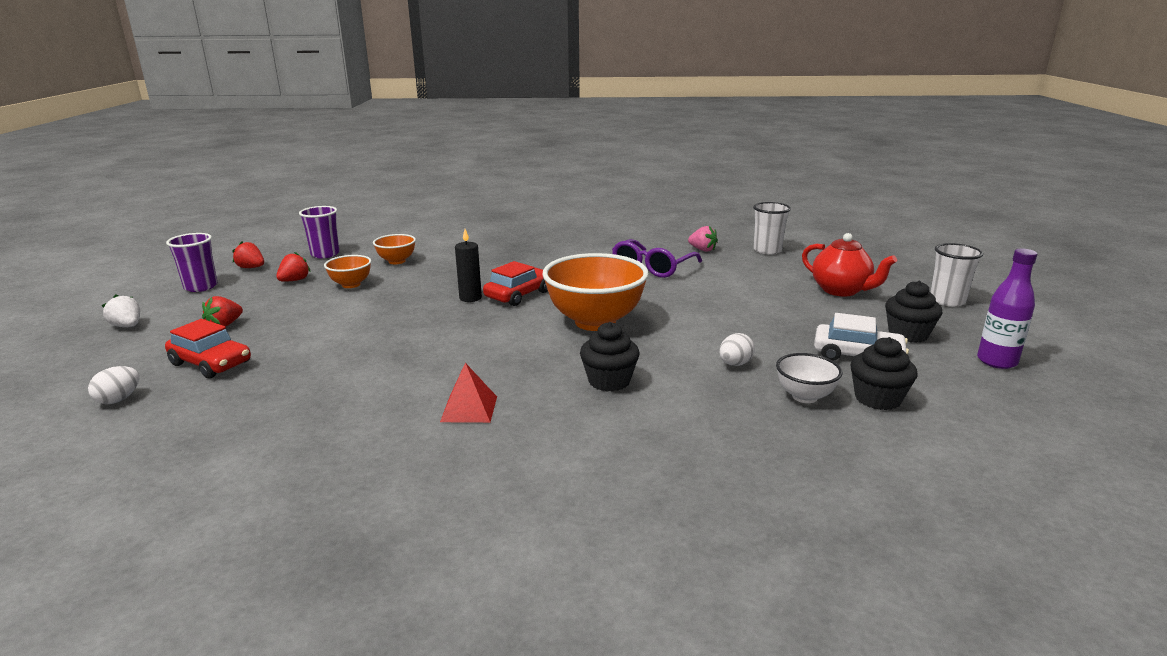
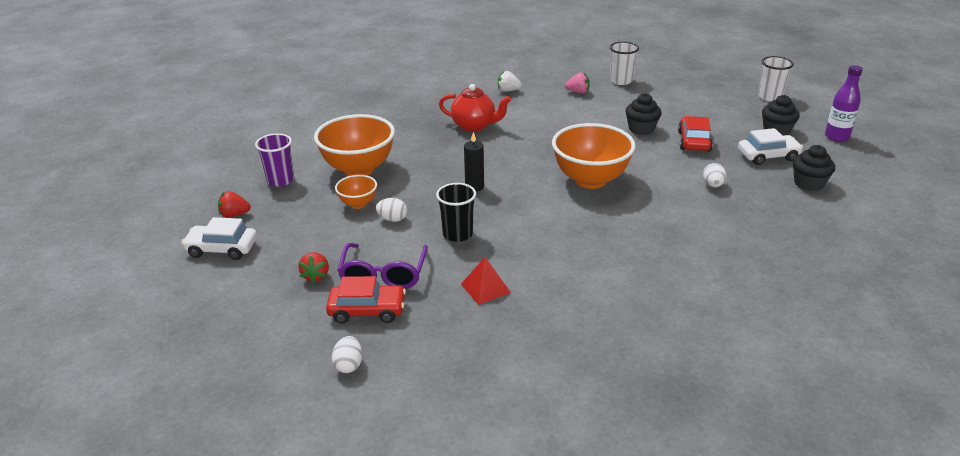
camera: 30 degrees left, 10 degrees up
(127, 326) = (228, 307): white strawberry -> white strawberry (508, 90)
(201, 287) = (222, 248): purple cup -> white car
(294, 280) = (300, 215): red strawberry -> none
(357, 303) = (392, 219): none -> white egg
(389, 329) = (457, 234): none -> black cup
(397, 261) = (359, 169): orange bowl -> orange bowl, size x2.02
(469, 409) = (605, 274): red pyramid -> red pyramid (485, 288)
(519, 295) = (505, 172): red car -> red car (694, 141)
(609, 381) = (659, 223): black cupcake -> black cupcake (641, 129)
(652, 267) = (565, 119): purple glasses -> purple glasses (383, 274)
(804, 396) = (773, 195): white bowl -> none
(841, 290) = (705, 105): red teapot -> red teapot (474, 126)

